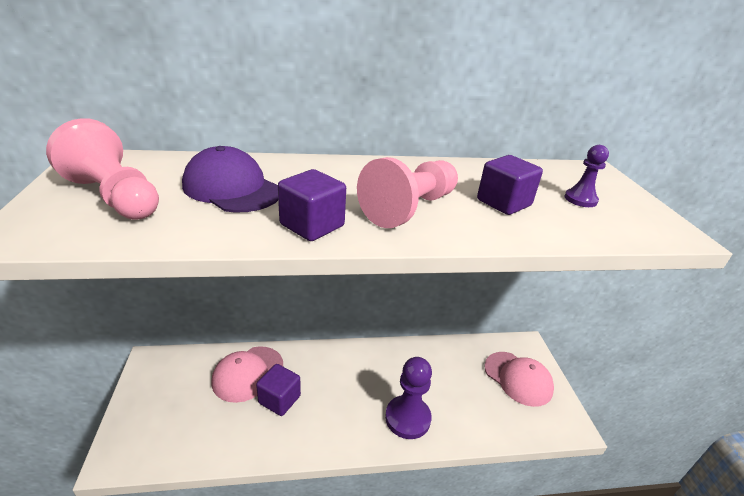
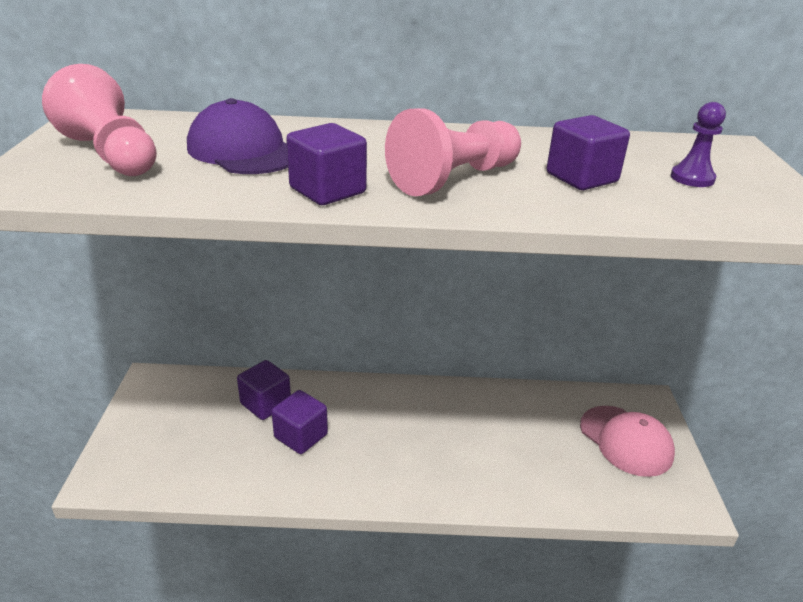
camera: 10 degrees right, 0 degrees up
(248, 373) = (266, 404): pink cap -> purple cube
(407, 418) = (462, 473): purple pawn -> none

